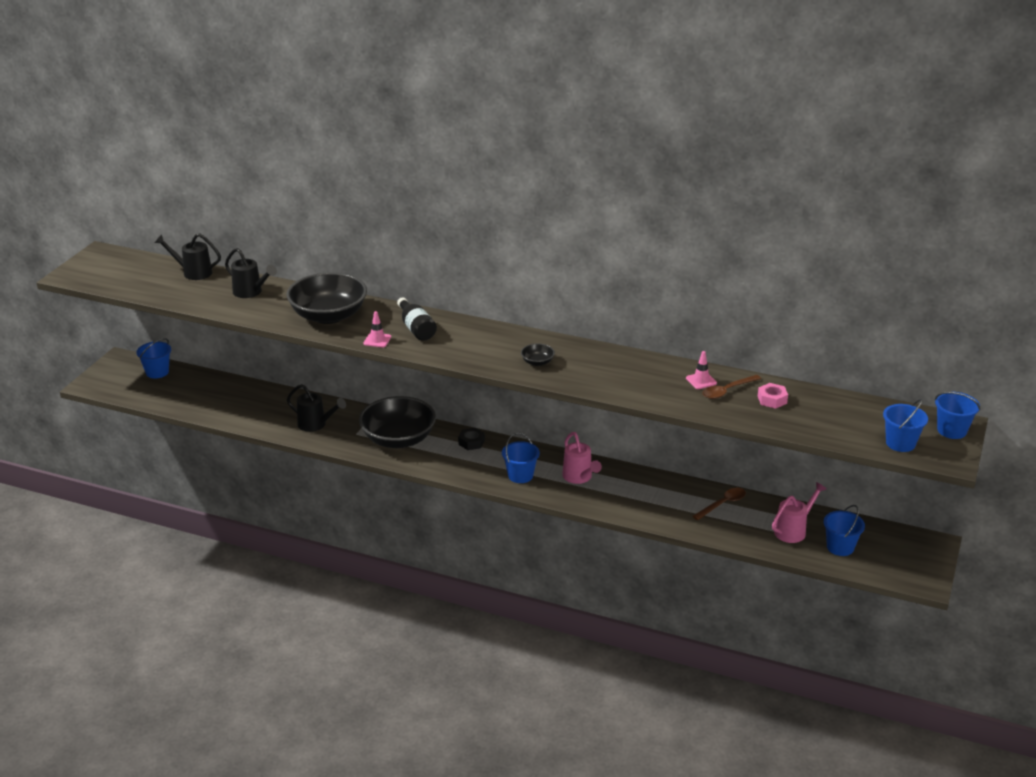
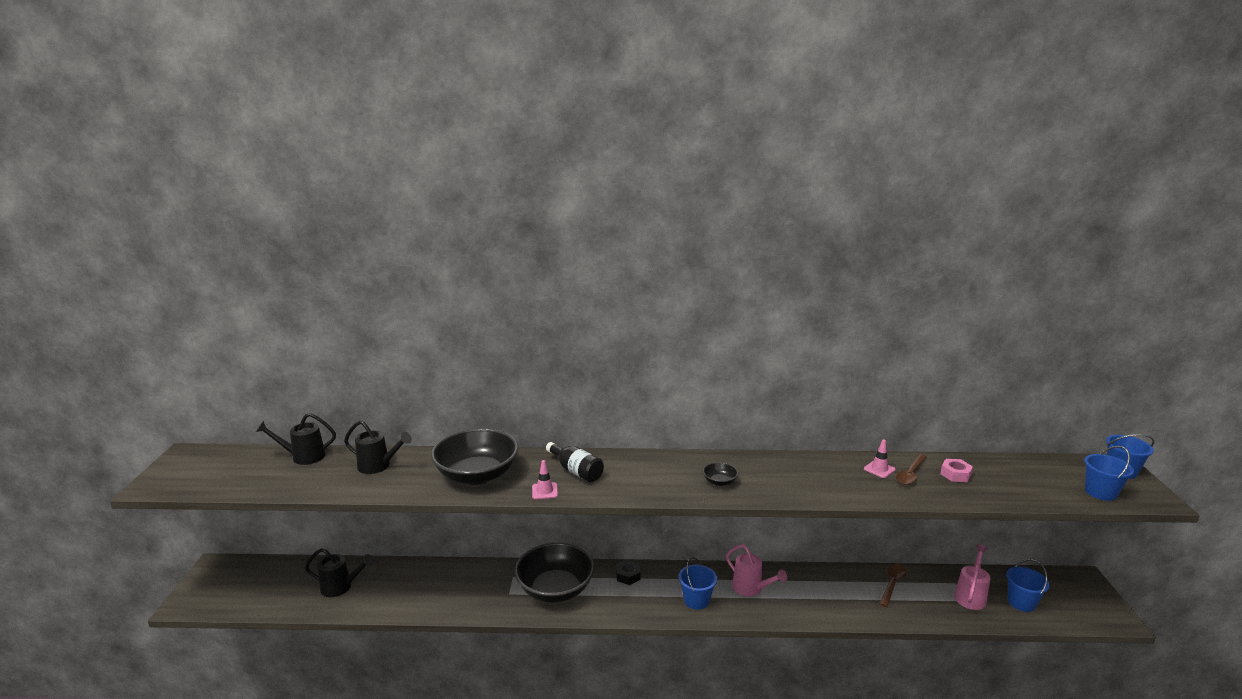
camera: 20 degrees left, 10 degrees down
(157, 372) = (262, 572): blue bucket -> none
(315, 424) = (462, 593): black watering can -> black watering can (340, 587)

